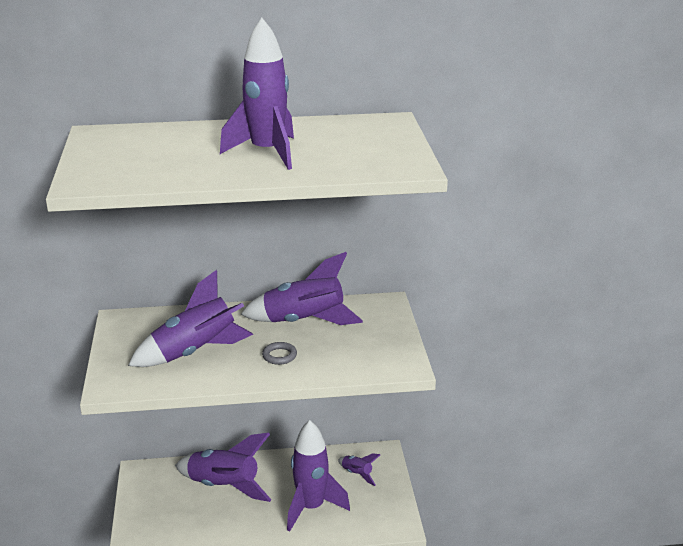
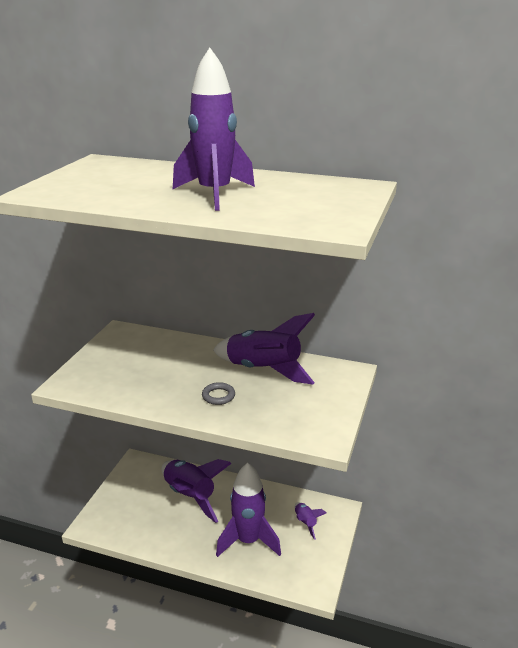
camera: 25 degrees right, 0 degrees up
(195, 352) = (153, 373): purple rocket -> none

